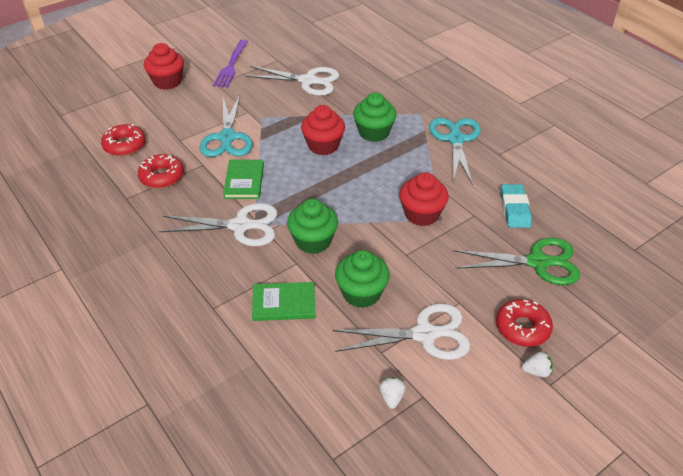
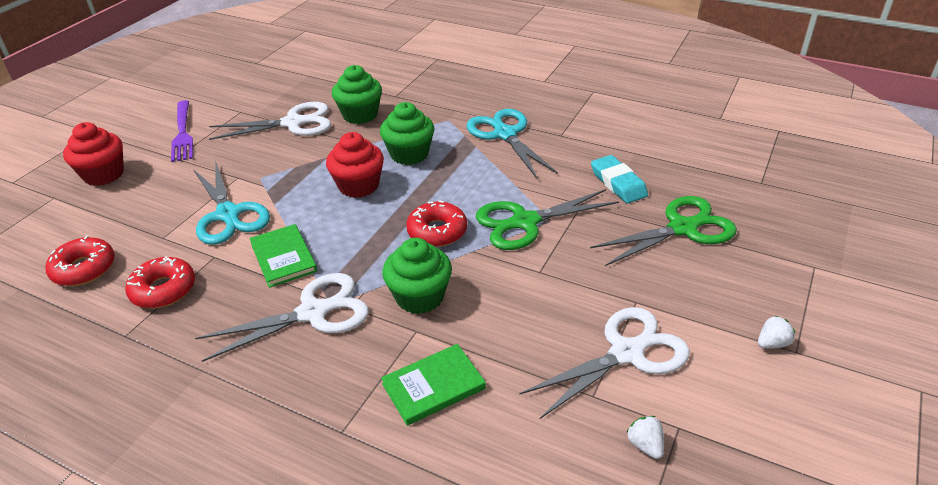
camera: 25 degrees left, 5 degrees down
(361, 293) = (520, 335): green cupcake -> green cupcake (360, 115)
(421, 214) = (525, 222): red cupcake -> green scissors
(522, 328) = (721, 302): red donut -> red donut (437, 231)

